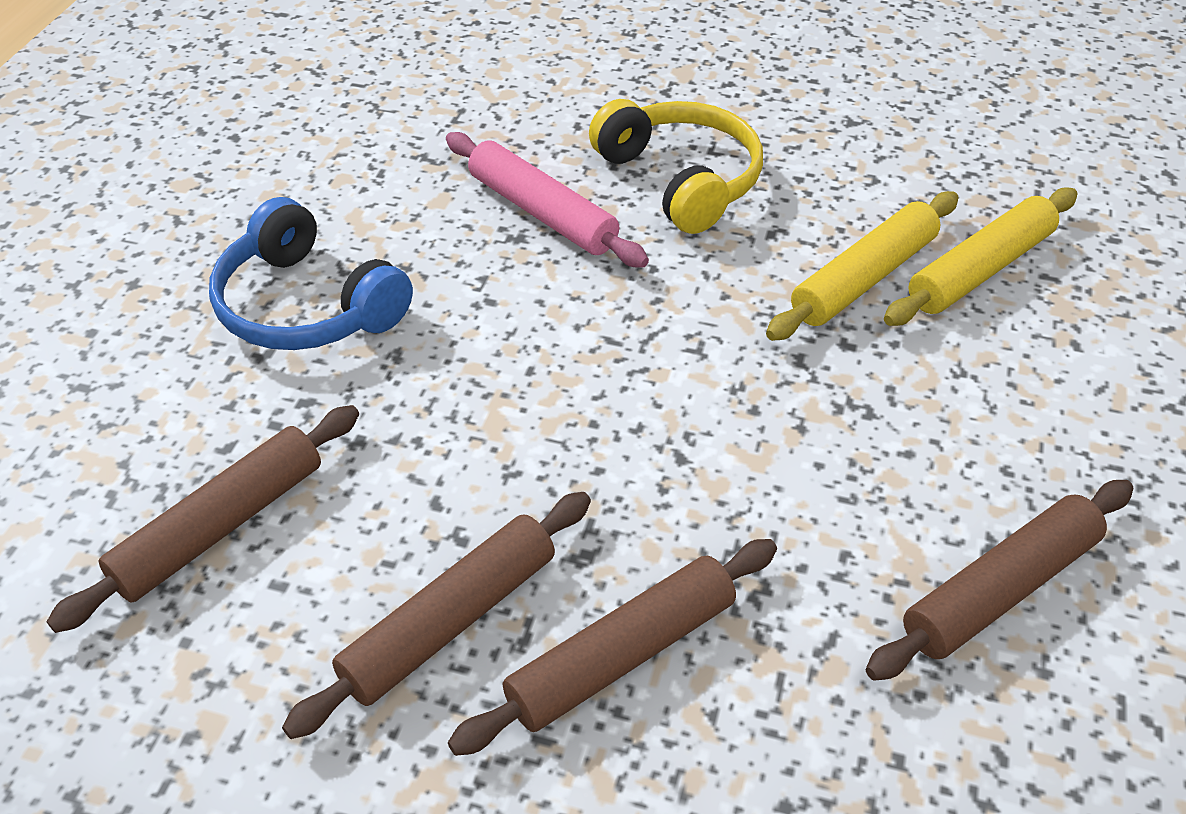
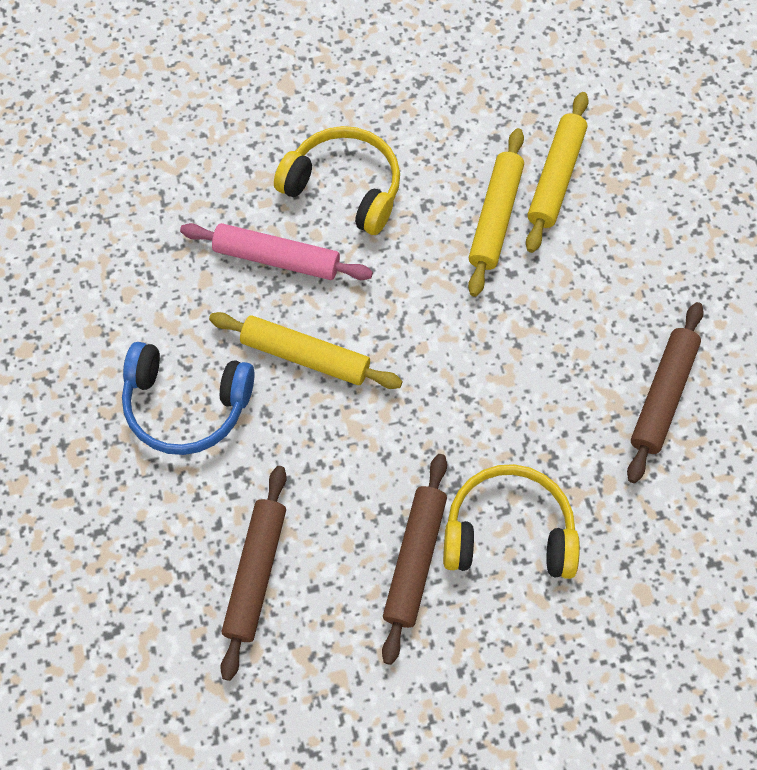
camera: 30 degrees left, 20 degrees up
(496, 319) = (305, 356): none -> yellow rolling pin
(622, 656) = (509, 531): brown rolling pin -> yellow headphones

